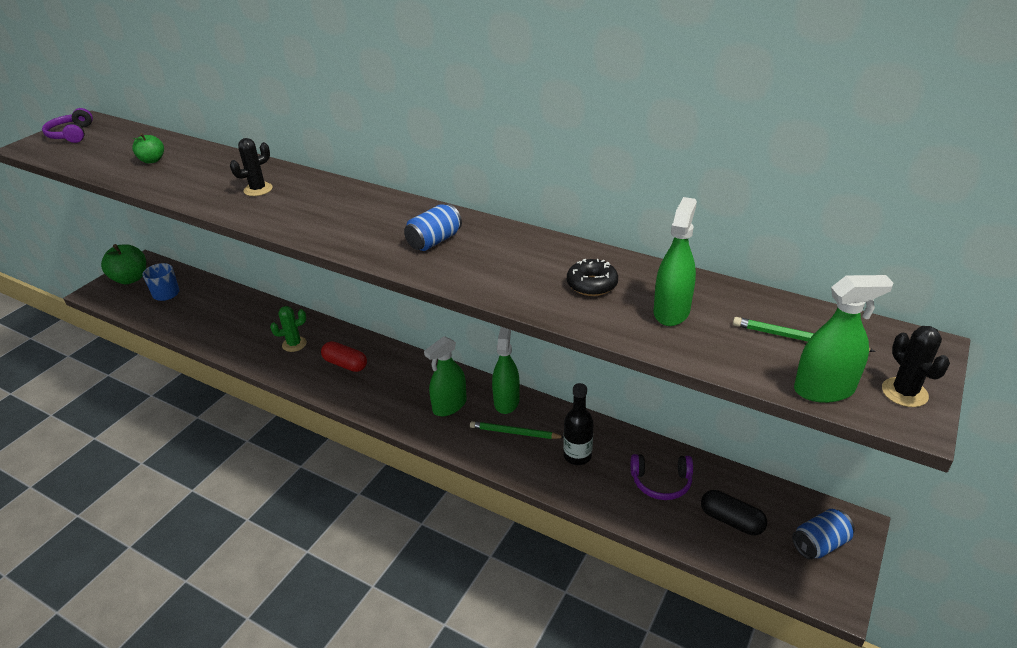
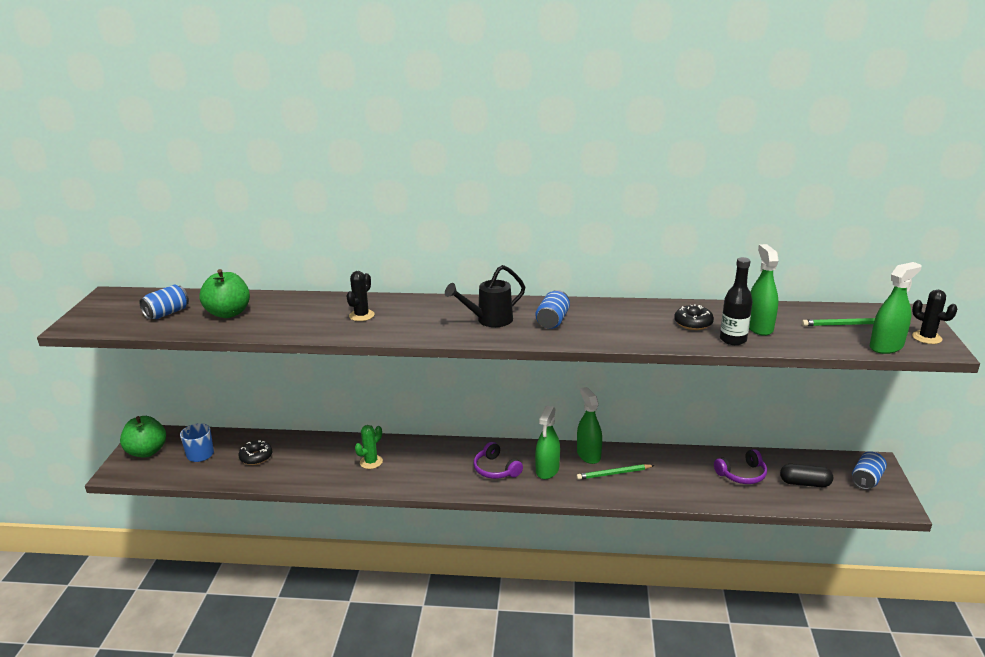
camera: 25 degrees left, 10 degrees down
(71, 134) = (109, 308): purple headphones -> purple headphones (495, 469)
(106, 149) = (167, 313): none -> blue can
(152, 160) = (228, 313): green apple -> green apple, size x1.73
(206, 310) = (256, 457): none -> black donut
(345, 364) = (432, 464): red capsule -> none
(369, 224) = (489, 320): none -> black watering can
(577, 456) = (672, 475): black bottle -> black bottle (733, 340)

